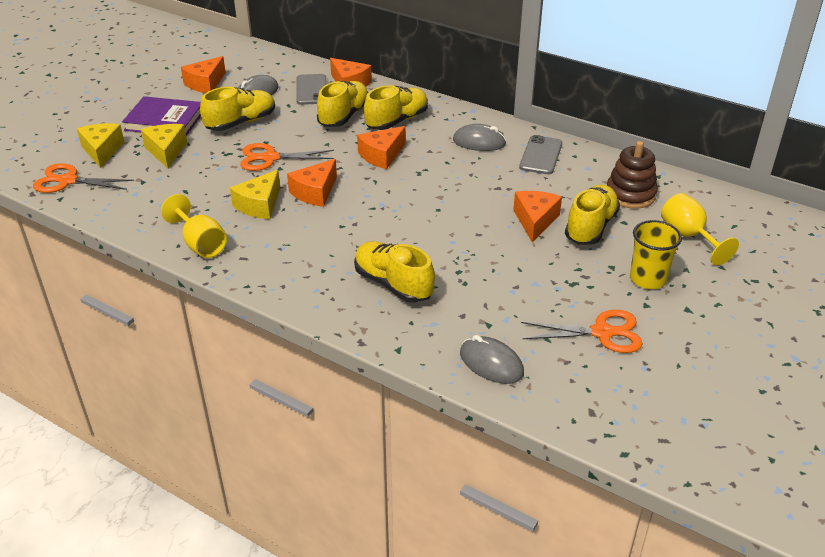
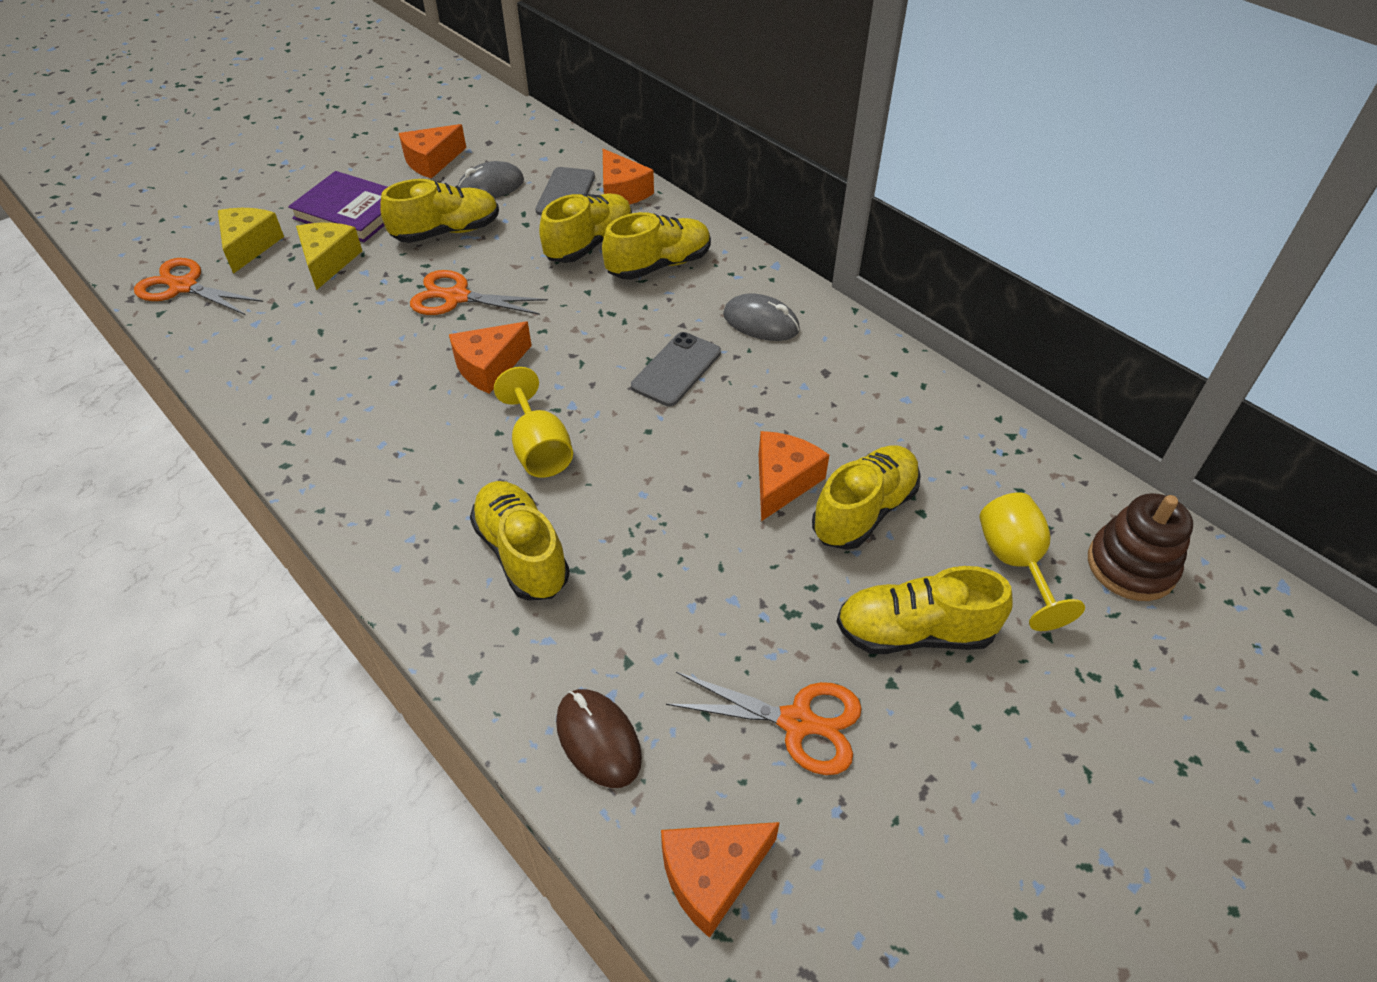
camera: 15 degrees right, 10 degrees up
(200, 244) = (295, 424): yellow goblet -> yellow goblet (539, 448)
(259, 205) = (404, 373): yellow cheese -> none
(382, 155) = (610, 320): orange cheese -> orange cheese (712, 875)
(491, 363) = (598, 740): grey mouse -> brown mouse
(541, 155) = (843, 363): grey phone -> grey phone (676, 369)
(630, 194) = (952, 462): brown stacking toy -> brown stacking toy (1131, 566)
(647, 279) = (914, 632): yellow cup -> yellow shoe

